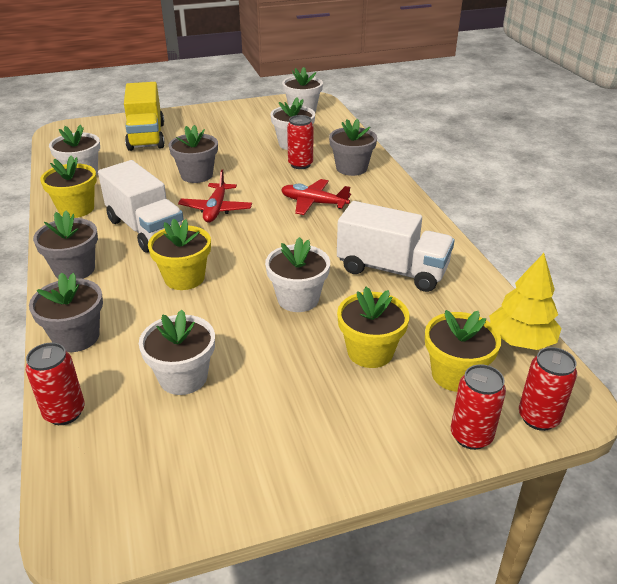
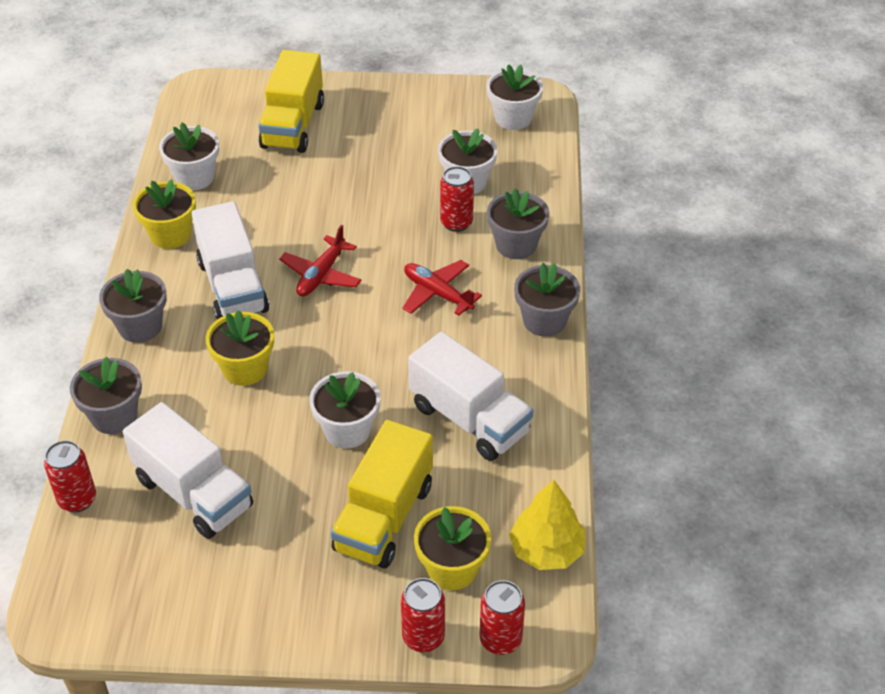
camera: 20 degrees right, 10 degrees up
(183, 377) = (193, 493): white flower pot -> white truck
(197, 175) = (324, 211): grey flower pot -> grey flower pot (544, 321)
(370, 352) = (384, 517): yellow flower pot -> yellow truck

